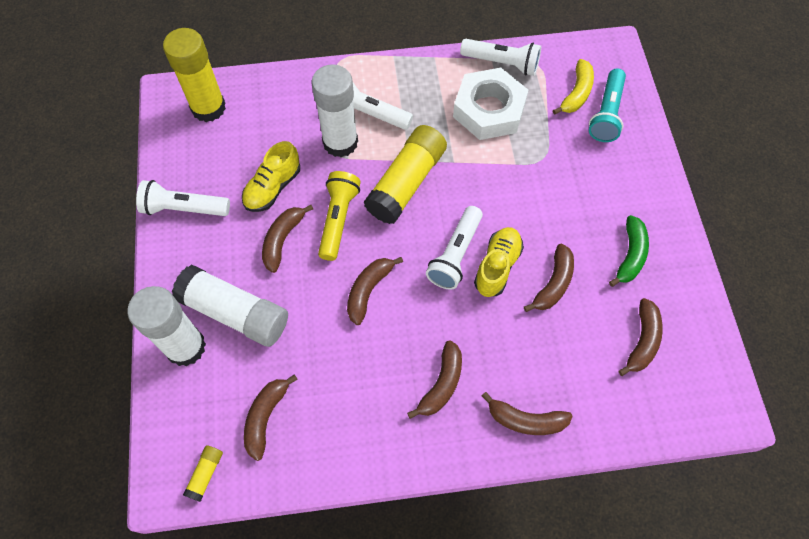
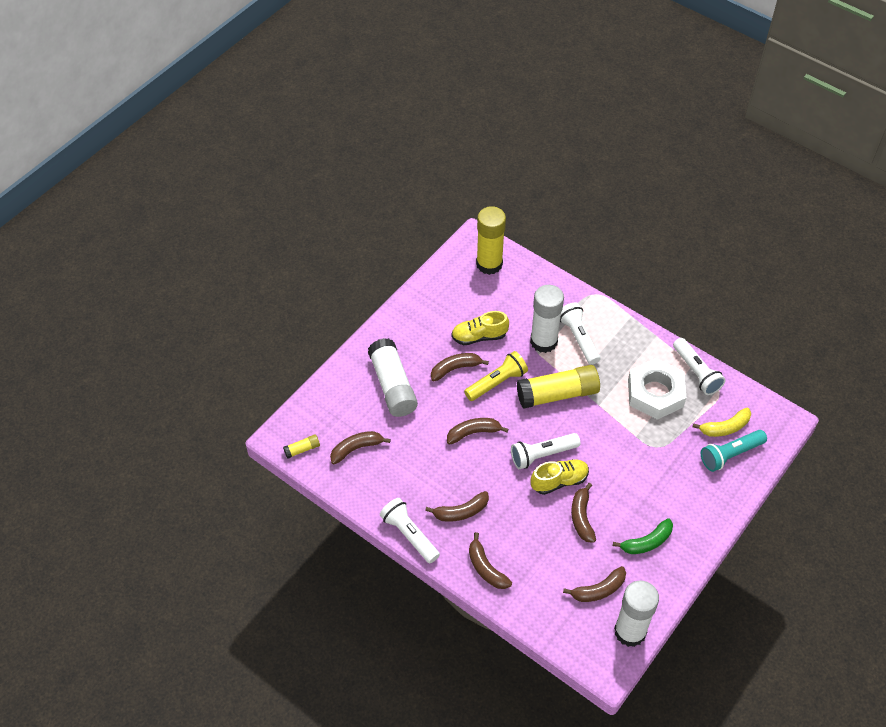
camera: 45 degrees right, 10 degrees down
(184, 208) = (420, 310): white flashlight -> white flashlight (409, 535)
(185, 347) = (352, 381): white glue stick -> white glue stick (630, 631)
(553, 284) = (582, 517): brown banana -> brown banana turned 105 degrees clockwise

